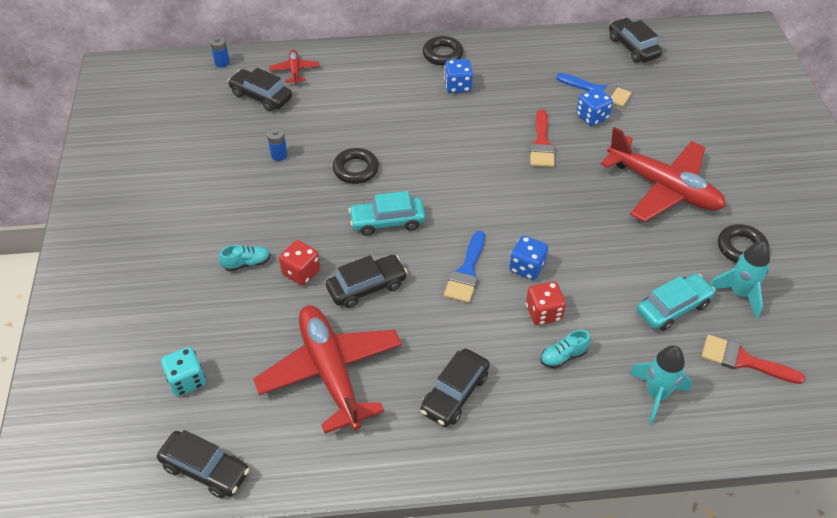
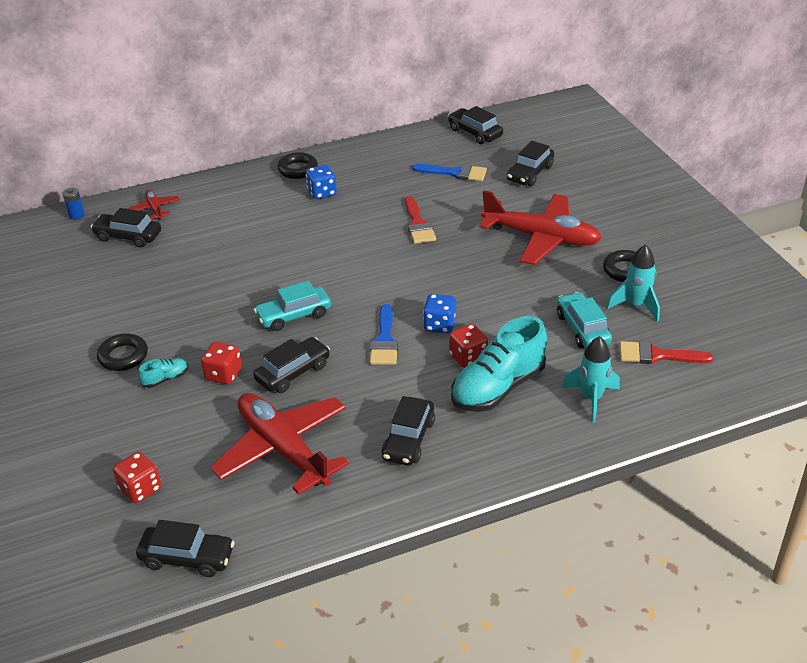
camera: 15 degrees left, 10 degrees down
(187, 380) = (140, 489): turquoise dice -> red dice
(279, 155) = (165, 282): blue battery -> none
(355, 169) = (247, 279): black ring -> black ring (123, 356)
(563, 356) = (498, 387): turquoise shoe -> turquoise shoe, size x2.31
(592, 117) = (457, 194): blue dice -> none
(673, 308) = (582, 329): turquoise car -> turquoise car turned 60 degrees counterclockwise
(675, 107) = (530, 173): none -> black car

